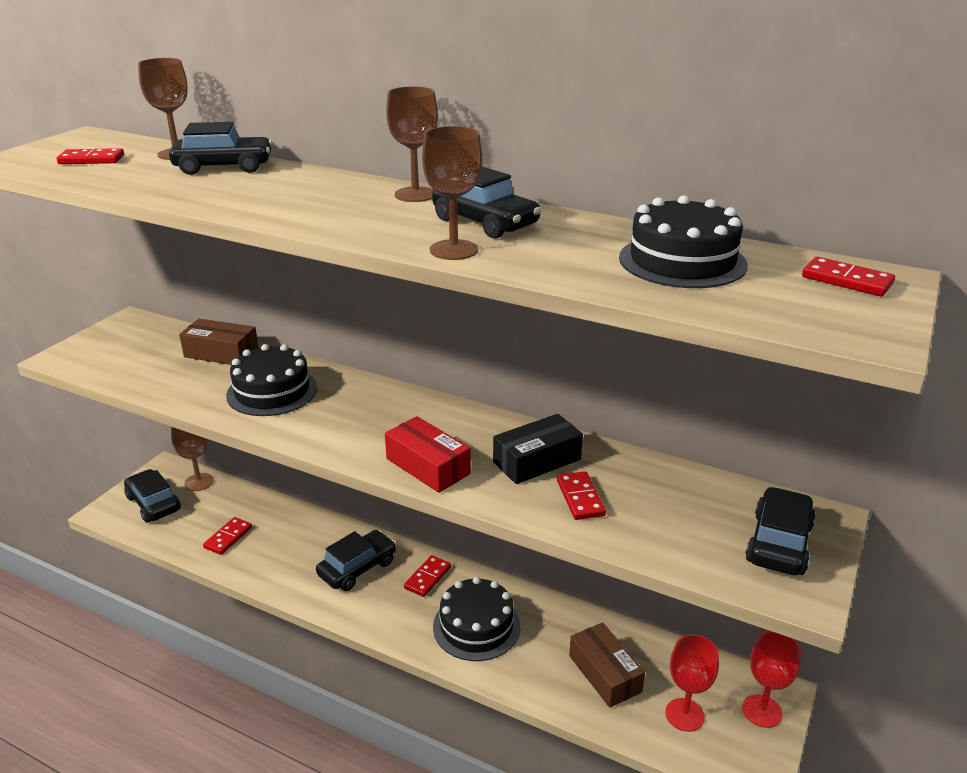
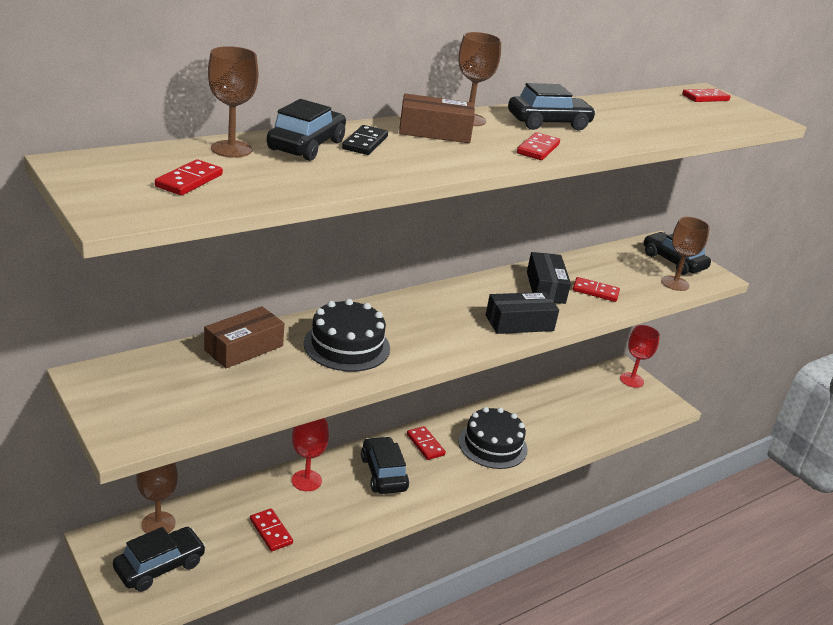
camera: 65 degrees left, 0 degrees up
(153, 503) = (160, 566): black car -> black car turned 150 degrees clockwise
(265, 179) = (365, 143): none -> black domino
(381, 233) = (538, 149): none -> red domino
(428, 466) = (519, 323): red box -> black box
(454, 250) = (589, 144): brown goblet -> brown goblet (675, 283)
(605, 673) = (570, 415): brown box -> brown box (434, 132)
(682, 261) = (655, 111): black cake -> none
(684, 715) = (618, 405): red goblet -> red goblet (306, 480)

